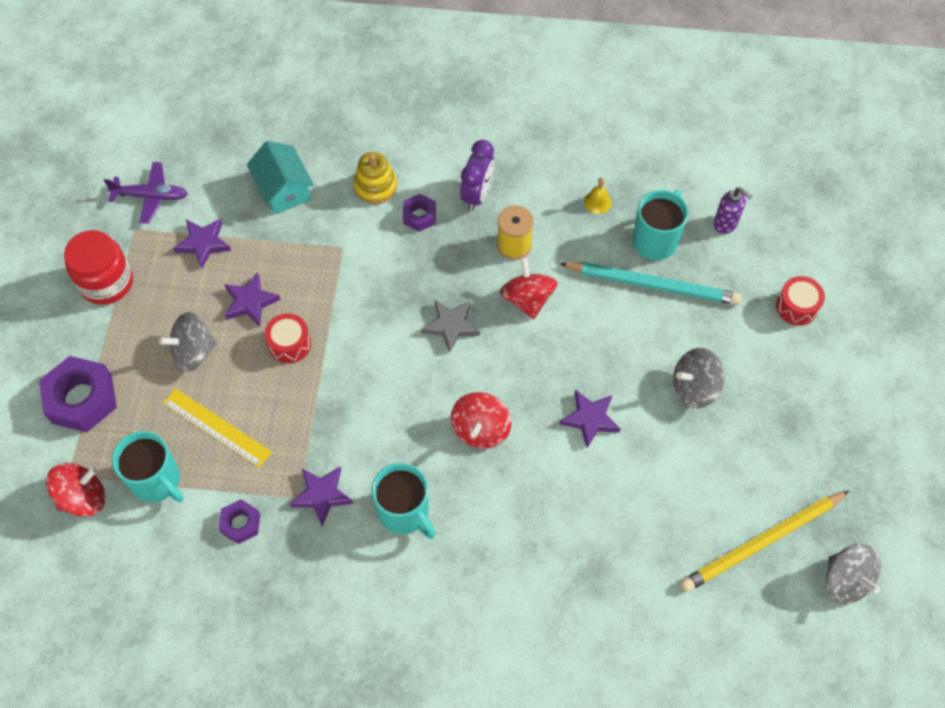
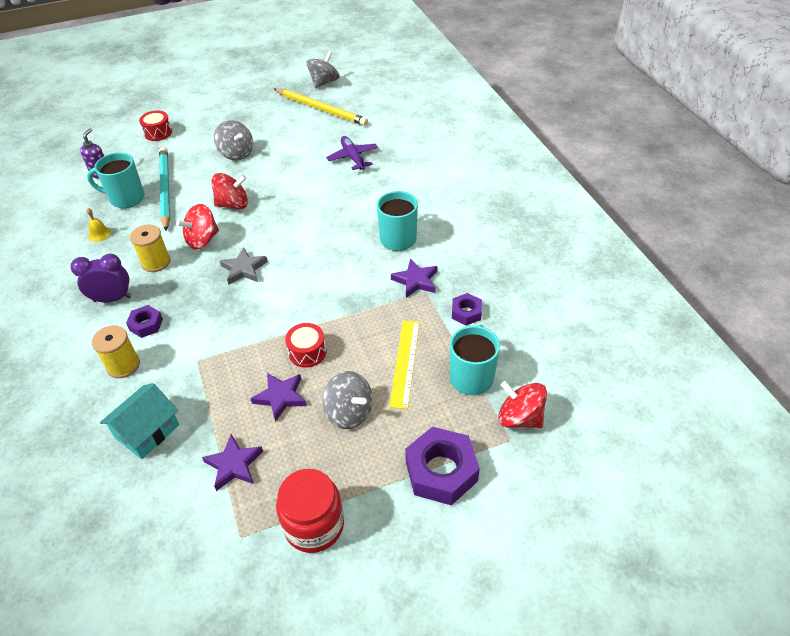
camera: 115 degrees left, 15 degrees down
(151, 196) = (193, 545): purple plane -> purple plane (353, 157)
(375, 187) = (123, 365): yellow stacking toy -> yellow spool
(480, 429) = (318, 226): red spinning top -> red spinning top (233, 204)
(590, 419) = (282, 185): purple star -> none

